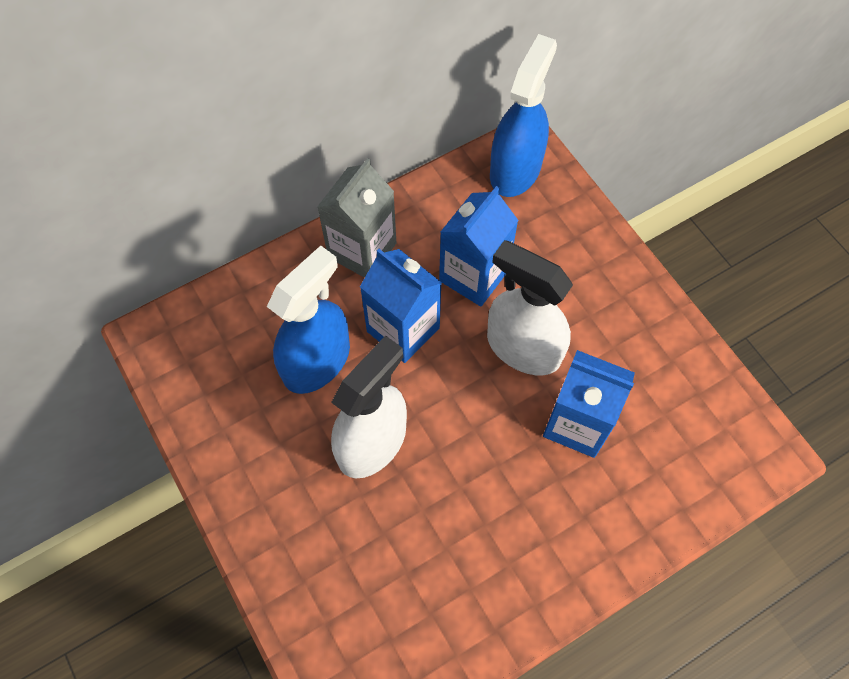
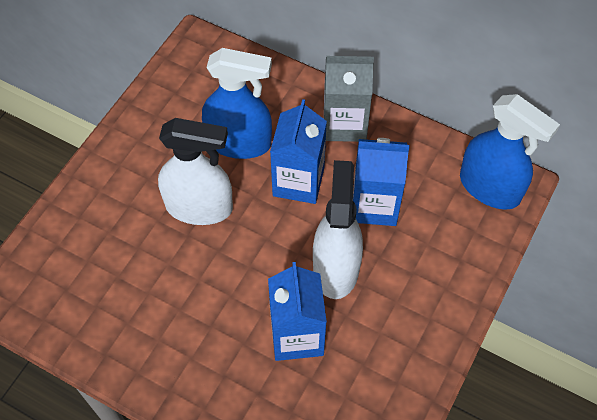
camera: 60 degrees right, 5 degrees down
(515, 169) = (490, 188): blue spray bottle -> blue spray bottle turned 45 degrees clockwise

